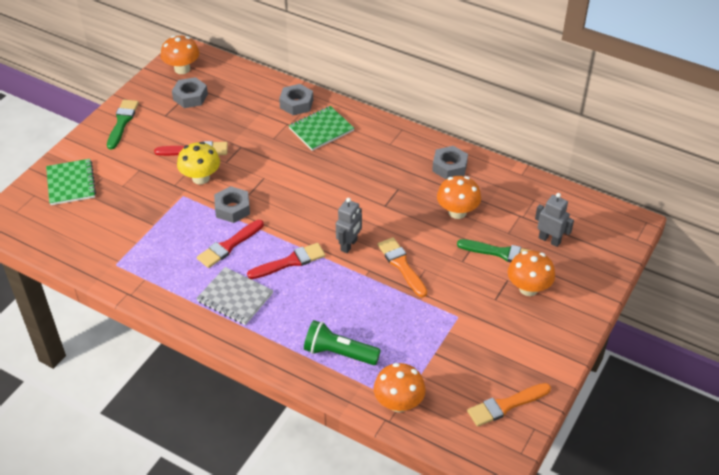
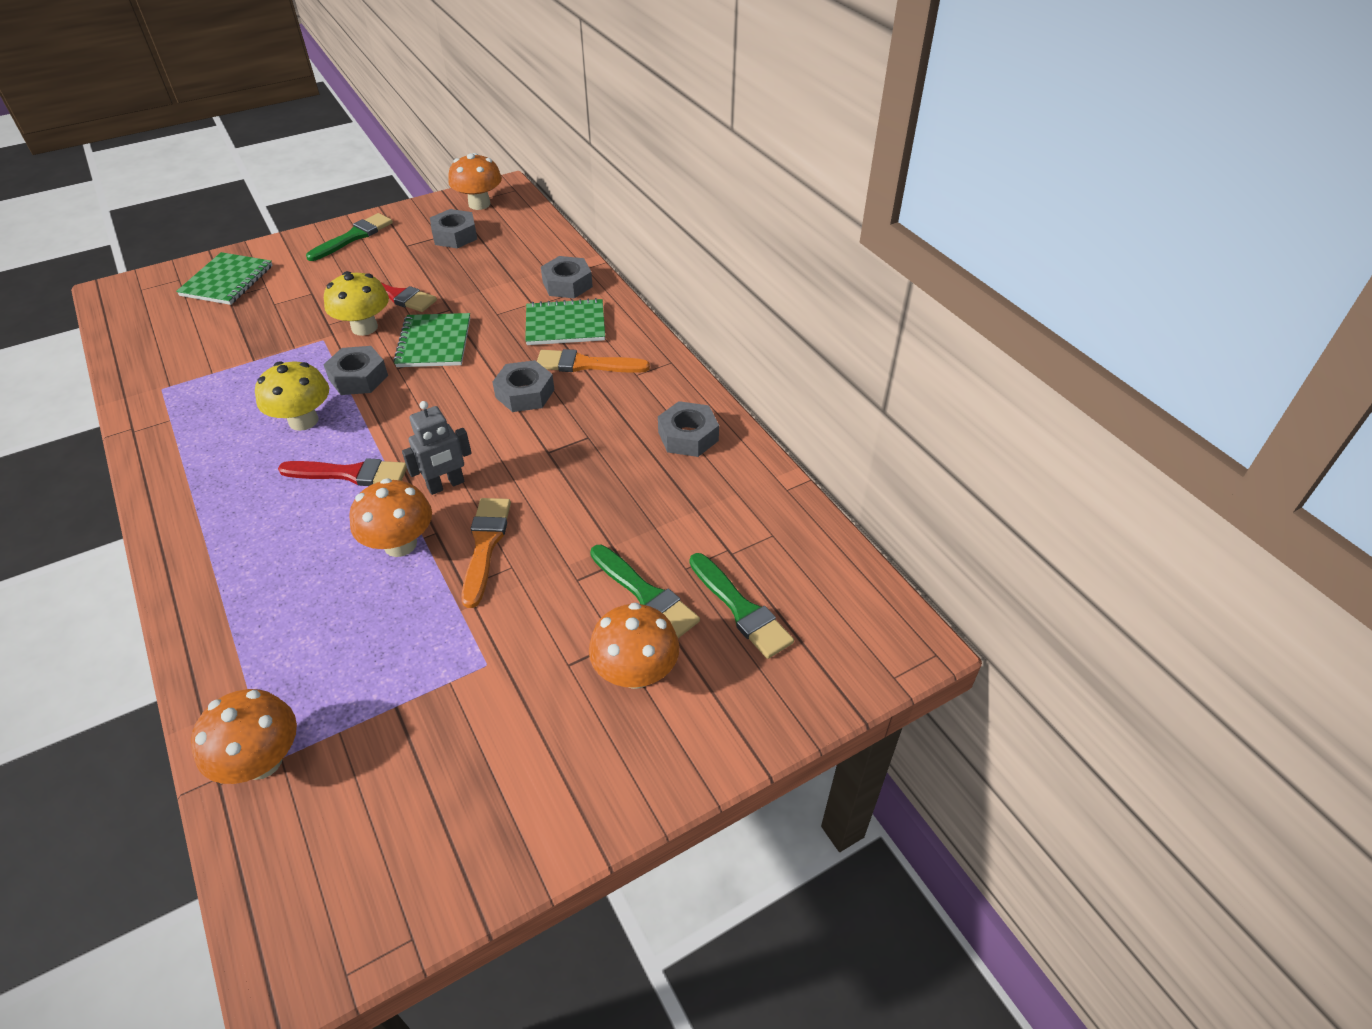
camera: 30 degrees right, 0 degrees up
(229, 246) = (303, 421): red brush -> yellow mushroom
(235, 297) = (236, 490): grey notebook -> none
(254, 170) = (434, 342): none -> green notebook
(339, 179) = (525, 393): none -> grey nut
(339, 353) = (270, 634): green flashlight -> none
(457, 212) = (638, 504): orange mushroom -> orange mushroom (400, 544)
(505, 405) = (408, 863): orange brush -> orange brush (586, 364)
(549, 240) = (741, 609): grey robot -> green brush

